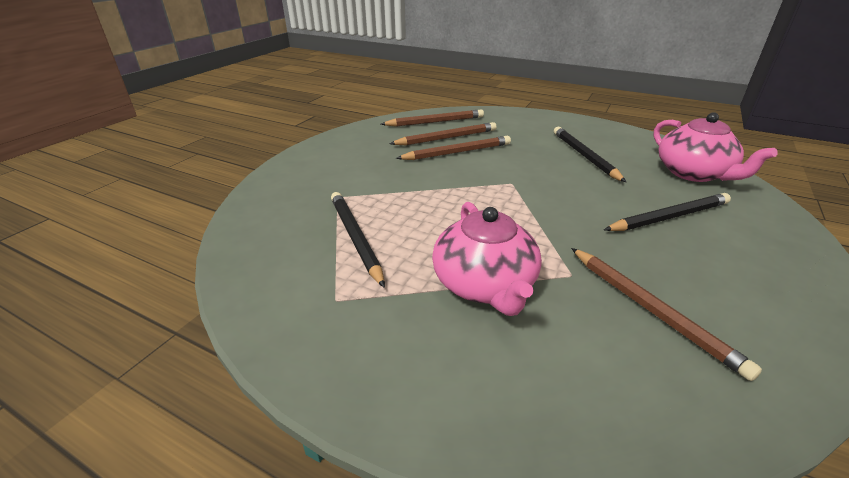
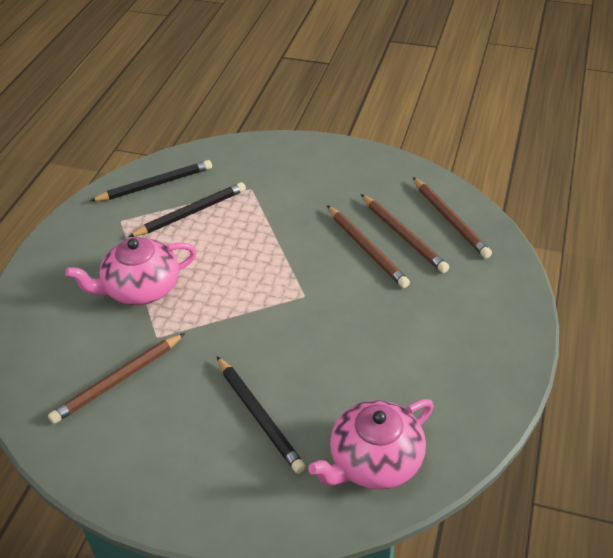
camera: 80 degrees right, 10 degrees up
(584, 156) = (393, 357): black pencil -> black pencil (155, 184)

